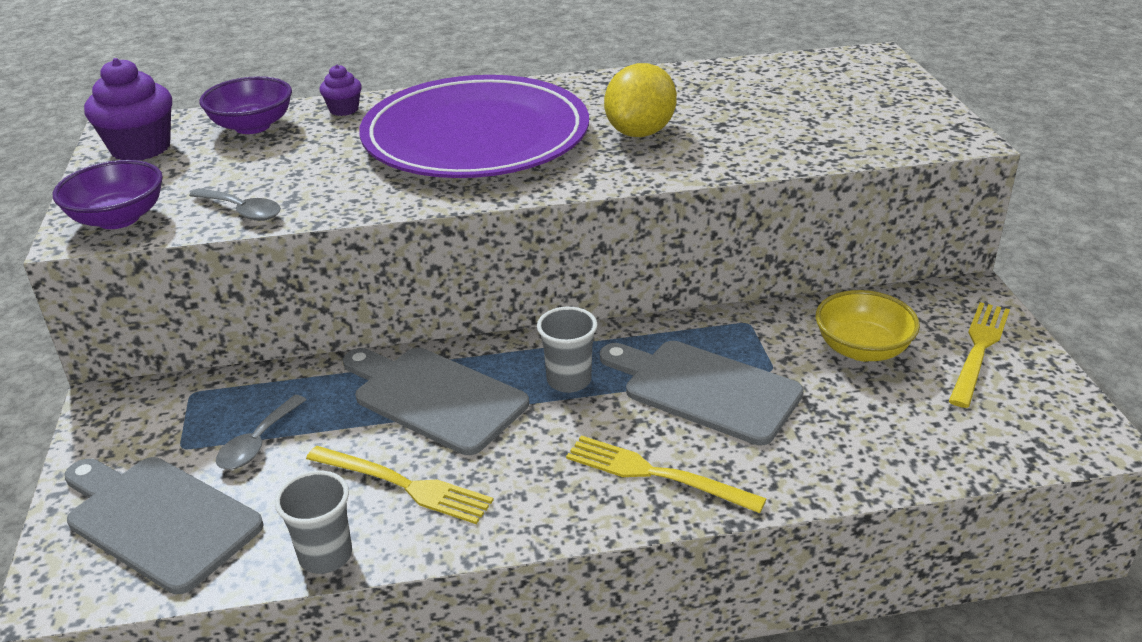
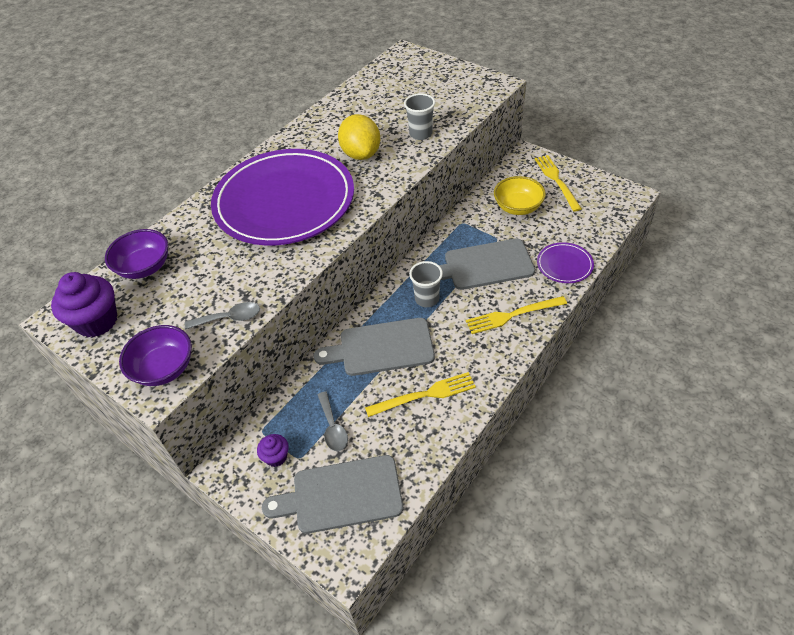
camera: 40 degrees left, 15 degrees up
(325, 556) = (436, 448): grey cup -> grey cup (420, 134)
(344, 109) = (183, 226): purple cupcake -> purple cupcake (276, 457)
(832, 463) = (564, 265): none -> purple plate

